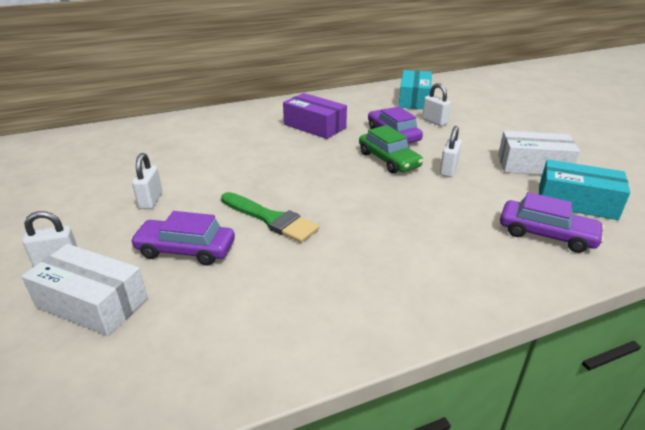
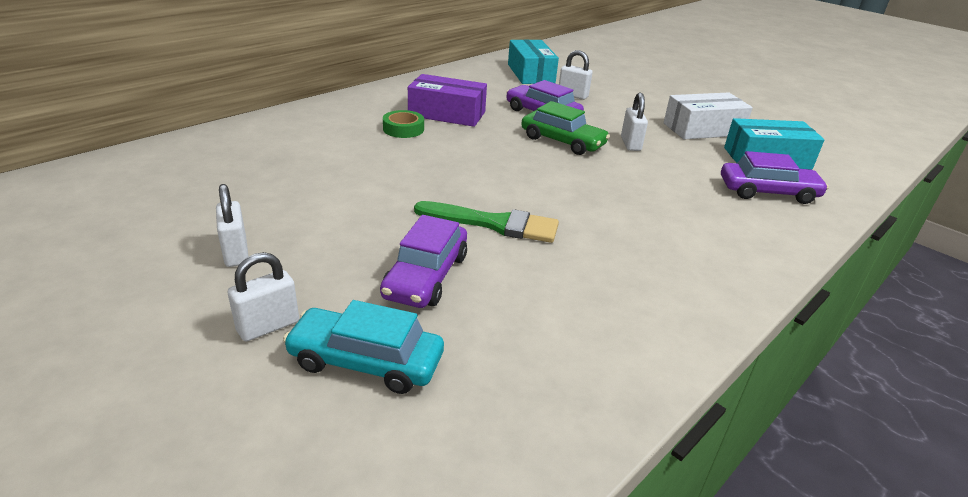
camera: 25 degrees left, 0 degrees up
(92, 302) = (366, 361): white box -> turquoise car
(151, 200) = (322, 228): white padlock -> white padlock (236, 253)
(186, 250) = (426, 276): purple car -> purple car turned 60 degrees counterclockwise
(271, 134) = (403, 129): none -> green tape

